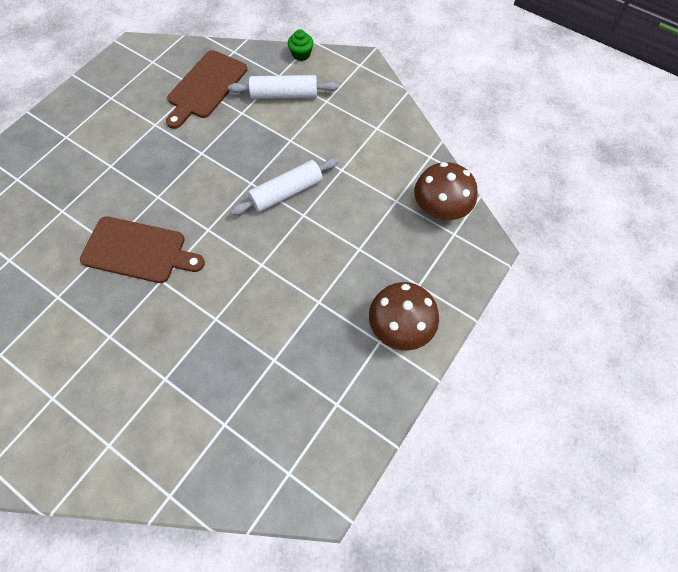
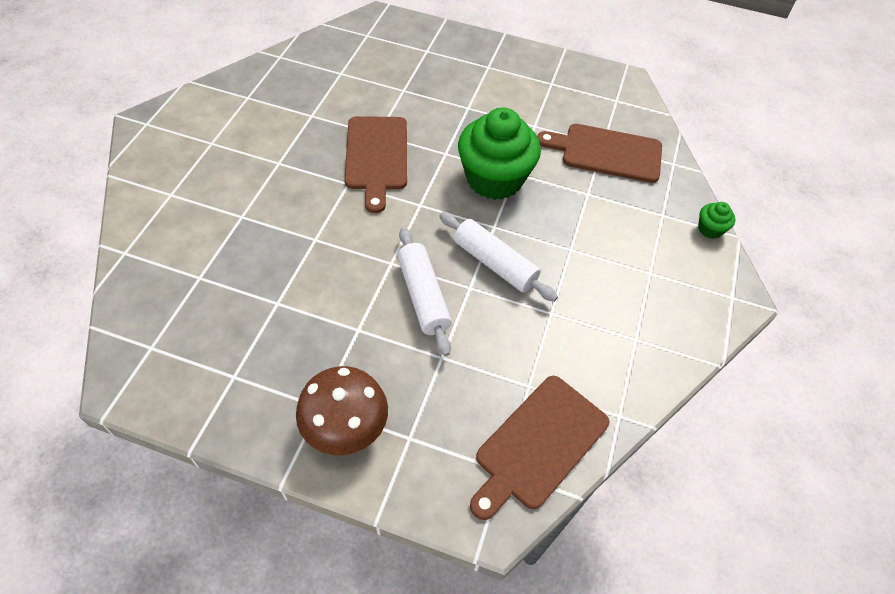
camera: 70 degrees right, 10 degrees down
(201, 169) = (494, 179): none -> green cupcake
(284, 94) = (636, 227): white rolling pin -> white rolling pin (423, 296)
(440, 208) = (539, 445): brown mushroom -> brown cutting board

